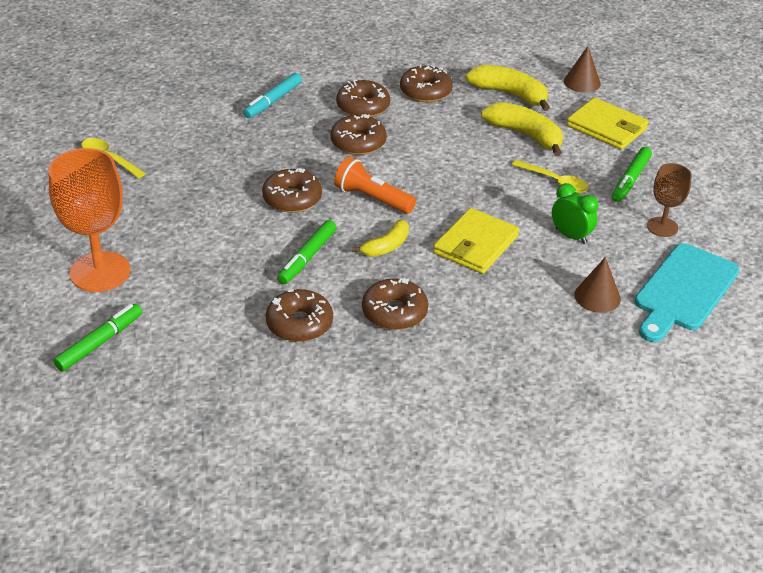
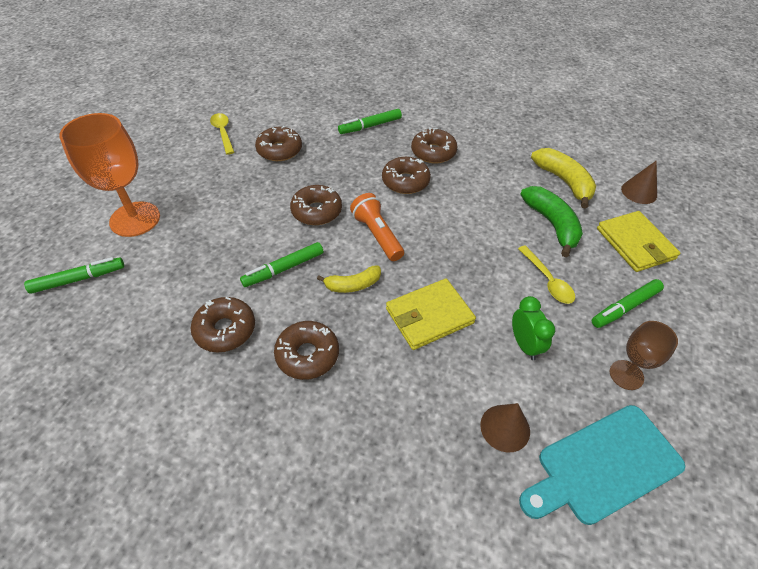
camera: 30 degrees right, 10 degrees up
(273, 101) = (370, 126): turquoise marker -> green marker
(425, 91) = (493, 156): brown donut -> brown donut (279, 150)
(525, 135) = (551, 224): yellow banana -> green banana

